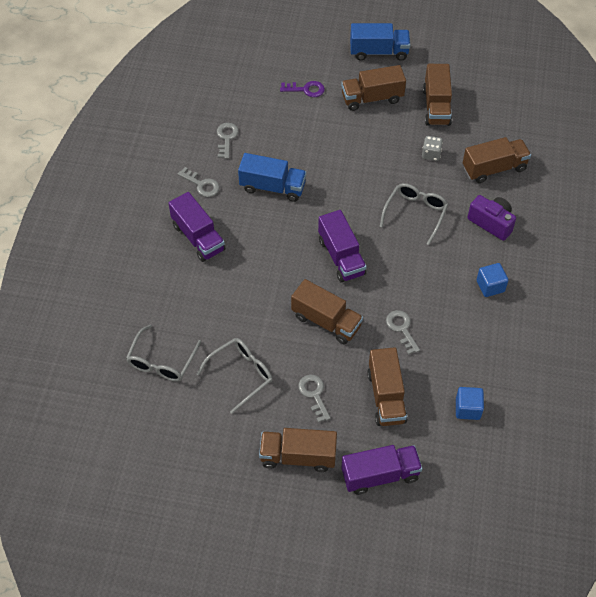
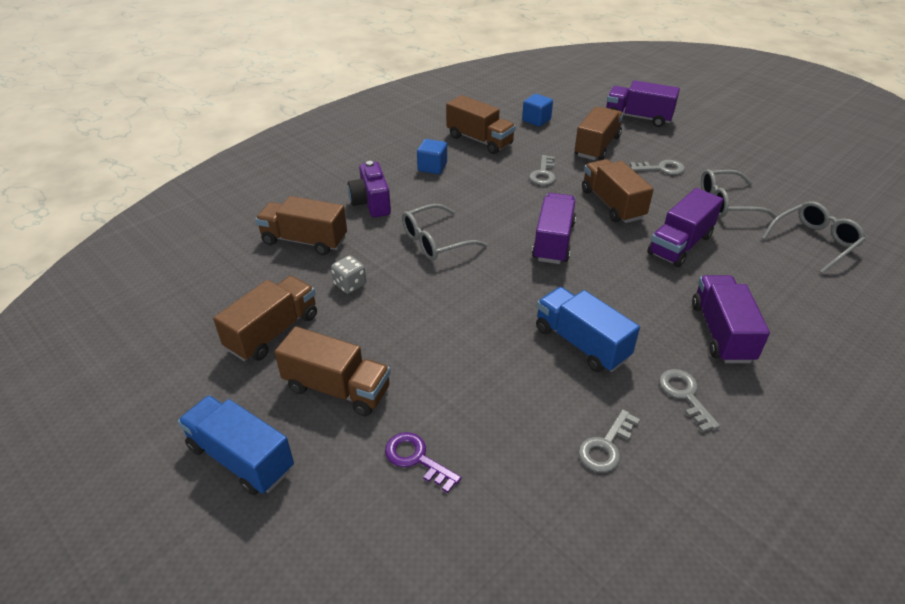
camera: 145 degrees left, 15 degrees down
(255, 303) = (680, 245): none -> purple truck
(298, 456) = (701, 145): brown truck -> brown truck (479, 140)
(314, 394) = (661, 168): grey key -> grey key turned 105 degrees counterclockwise

